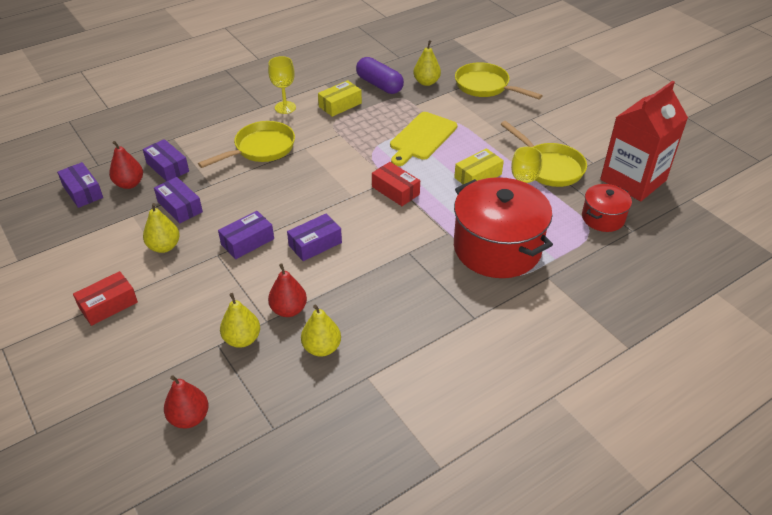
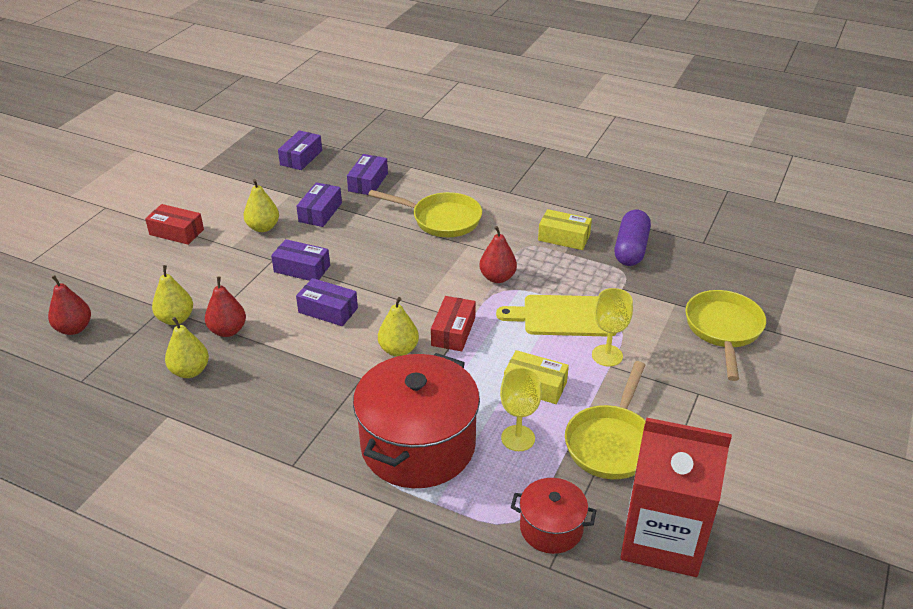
camera: 60 degrees right, 5 degrees down
(129, 184) = (329, 174): red pear -> red pear (497, 278)
(285, 107) = (522, 206): yellow goblet -> yellow goblet (607, 355)
(426, 82) = (676, 280): yellow pear -> yellow pear (398, 350)

